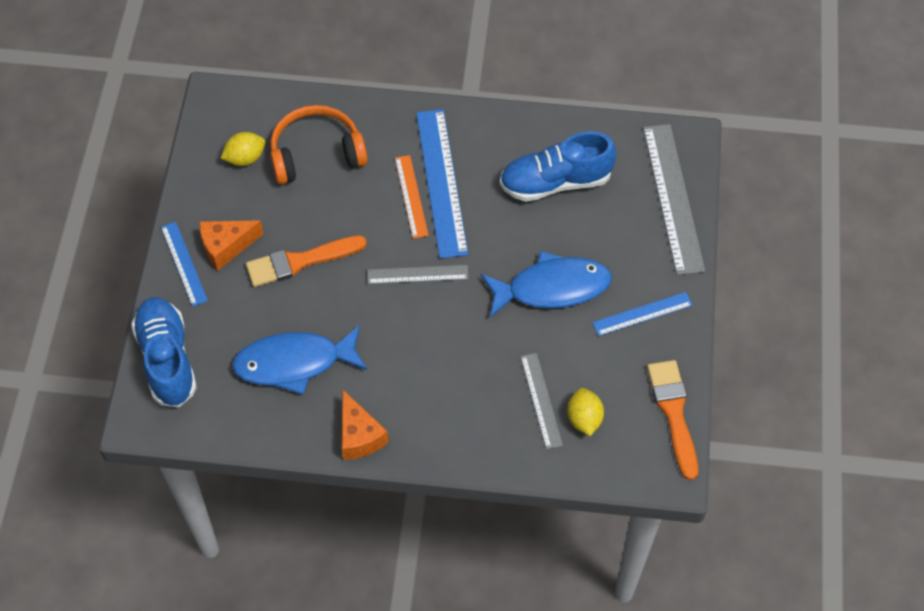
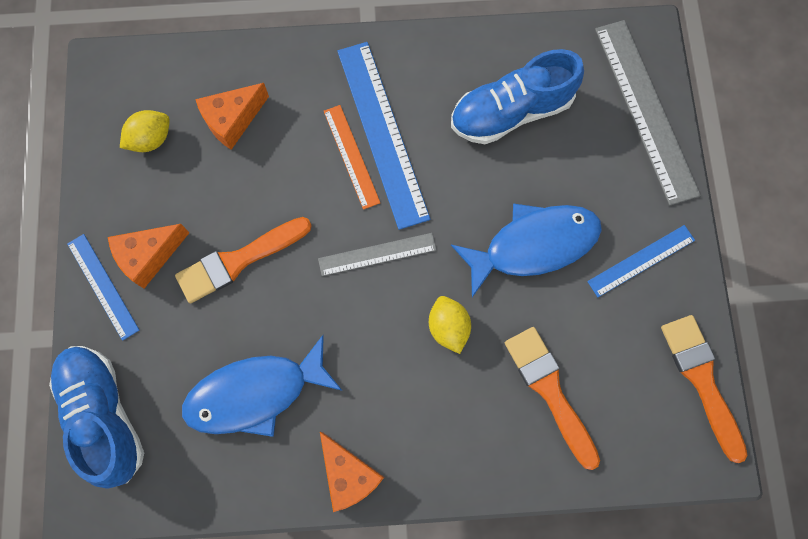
camera: 10 degrees left, 15 degrees up
(316, 154) = (232, 120): orange headphones -> orange cheese
(541, 400) = (549, 391): grey ruler -> orange brush
(584, 419) = (603, 406): yellow lemon -> yellow lemon (448, 327)

